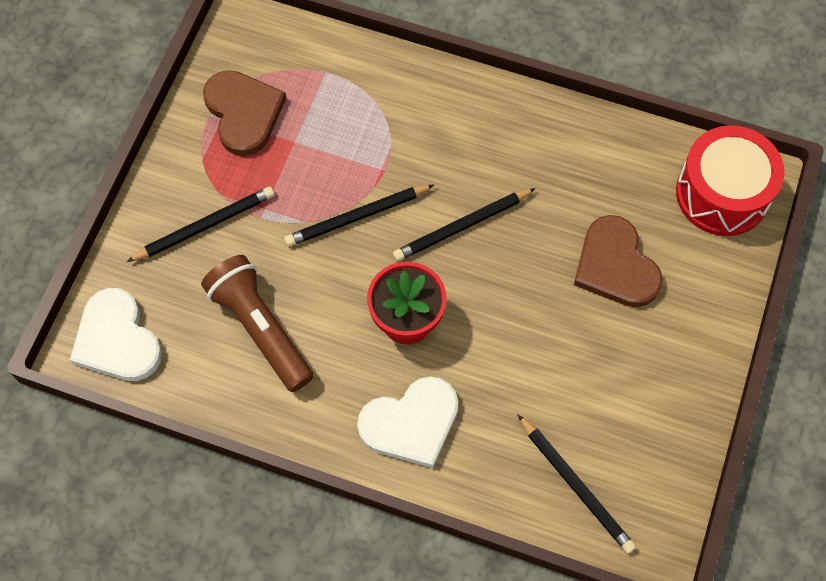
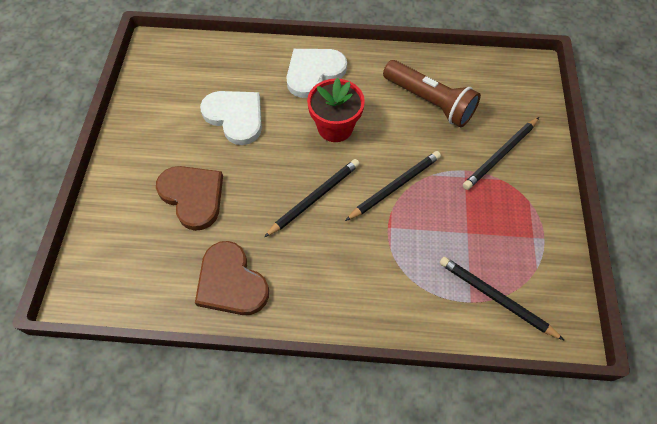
camera: 165 degrees right, 5 degrees down
(117, 339) = (516, 76): white heart -> white heart (235, 117)
(243, 113) = (519, 246): brown heart -> brown heart (231, 282)
(575, 485) = (205, 63): black pencil -> black pencil (496, 298)
(722, 194) = (108, 274): red drum -> none

